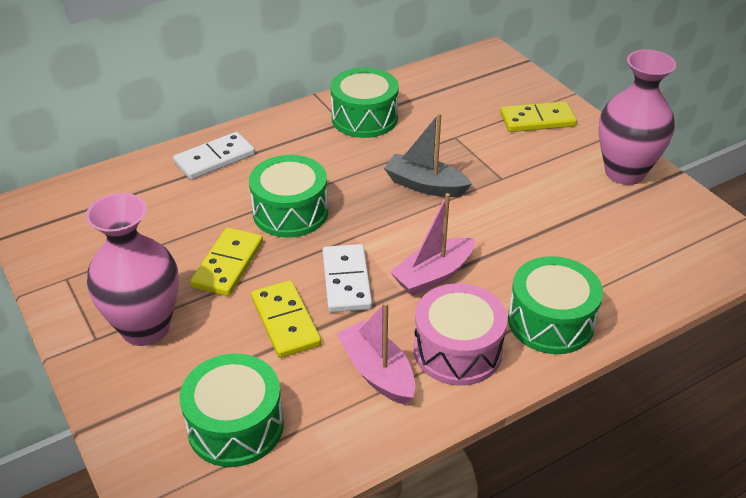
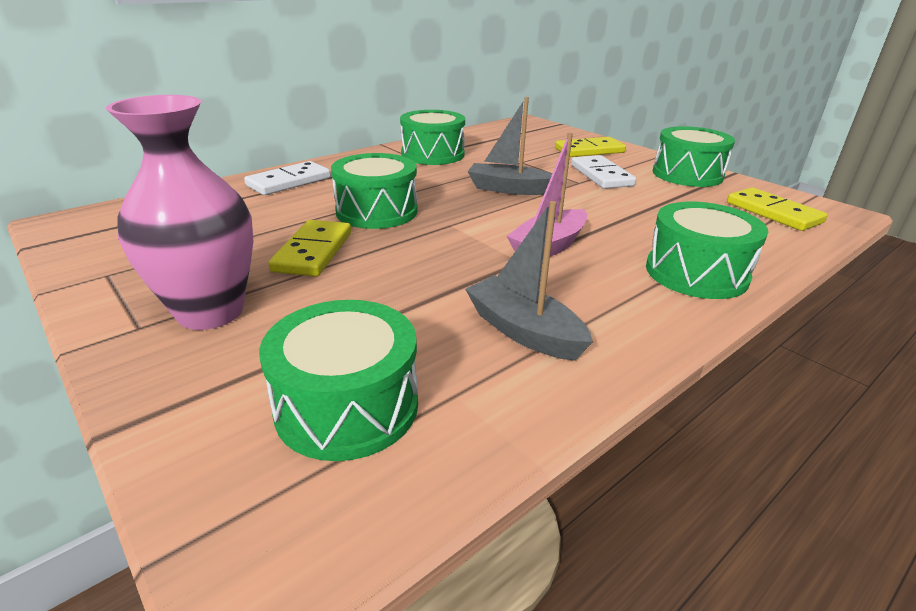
camera: 10 degrees left, 10 degrees down
(286, 321) = (393, 293): yellow domino -> yellow domino (773, 212)
(346, 281) = (454, 256): white domino -> white domino (601, 175)
(377, 372) = (524, 331): pink boat -> grey boat
(457, 350) = (610, 304): pink drum -> none
(624, 172) = (687, 174): pink vase -> green drum

